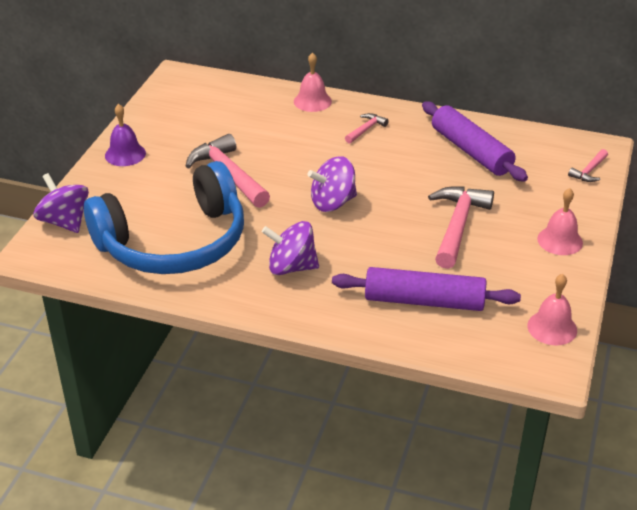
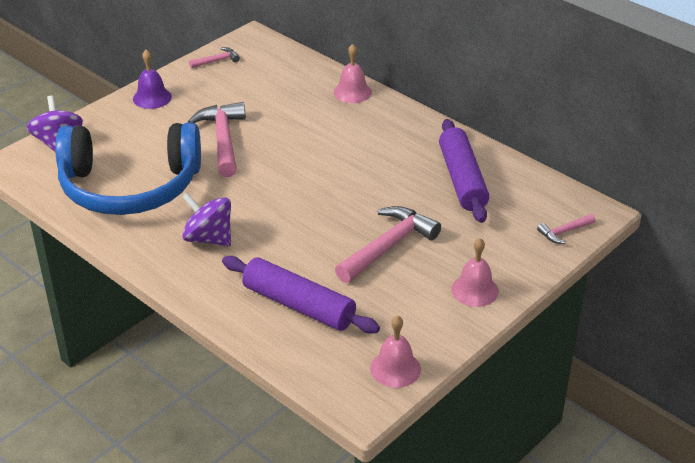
camera: 25 degrees right, 0 degrees up
(332, 203) = (292, 191): purple spinning top -> none
(366, 129) = (379, 132): pink hammer -> pink hammer (217, 61)

